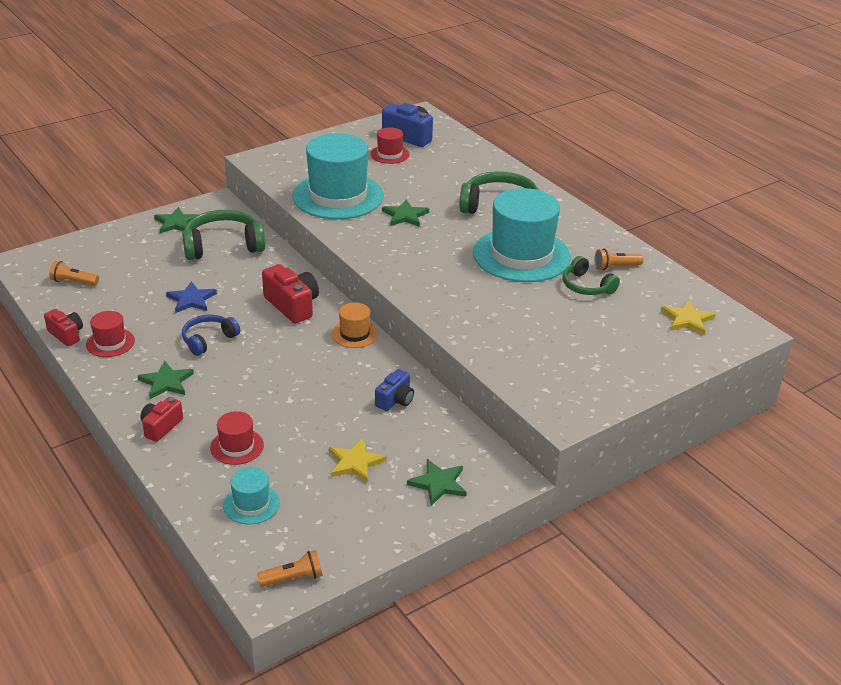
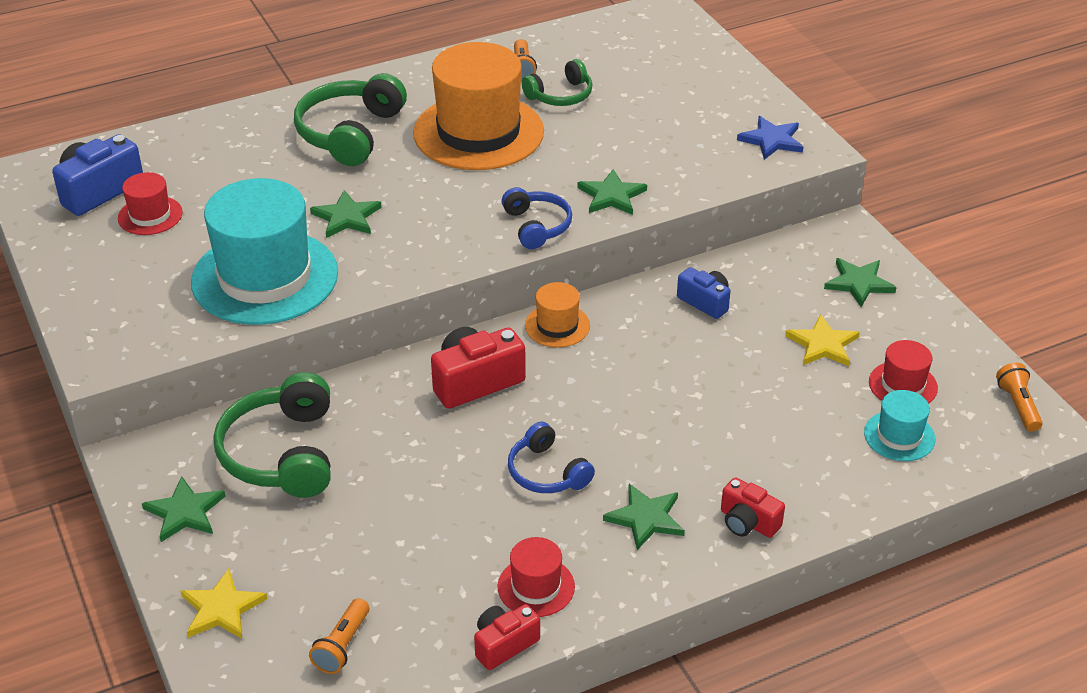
camera: 80 degrees left, 5 degrees up
(191, 299) = (434, 492): blue star -> blue star (771, 140)
(237, 446) = (791, 447): red hat -> red hat (903, 385)
(415, 287) = (537, 226): none -> blue headphones
(461, 317) = (611, 196): none -> green star
(521, 255) = (478, 132): turquoise hat -> orange hat
(687, 319) = (639, 41): yellow star -> yellow star (221, 609)

